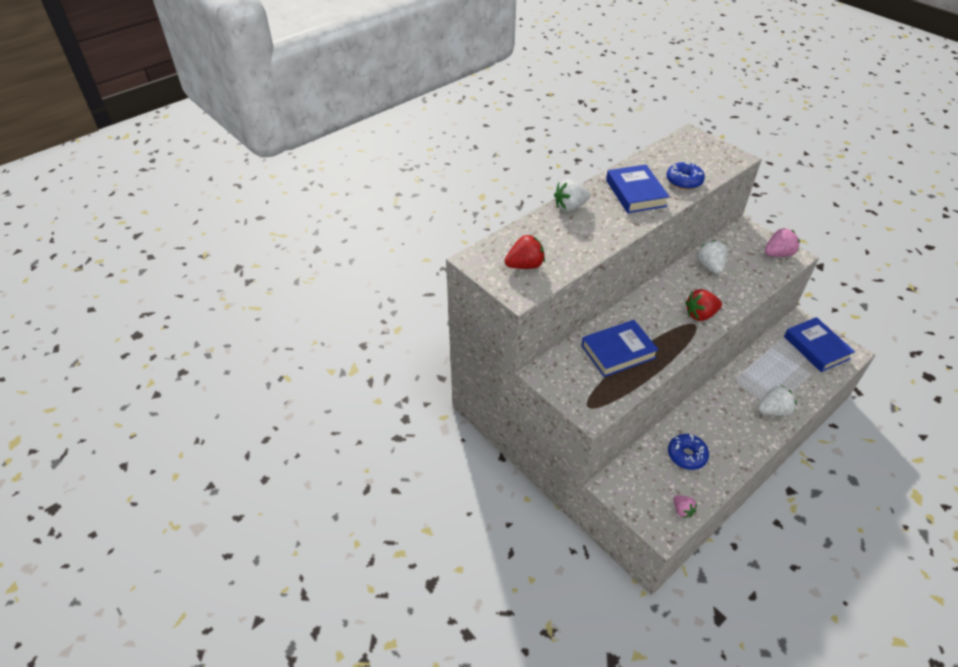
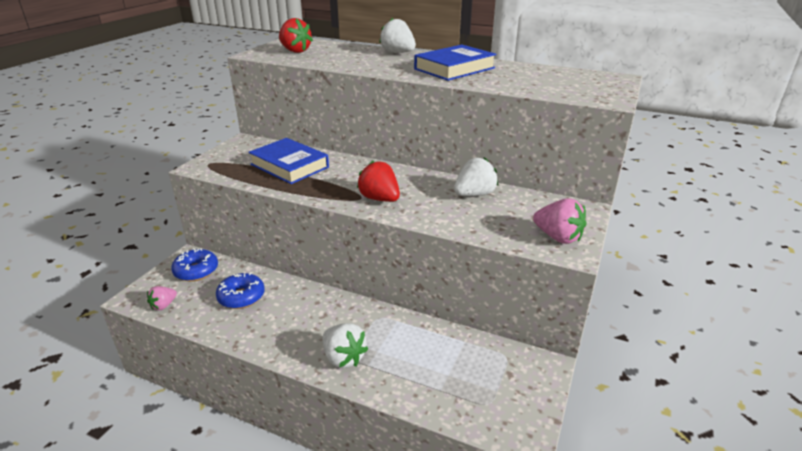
camera: 65 degrees right, 15 degrees down
(684, 181) = (509, 82): blue donut -> blue donut (196, 271)
(816, 347) = (501, 389): blue book -> none

